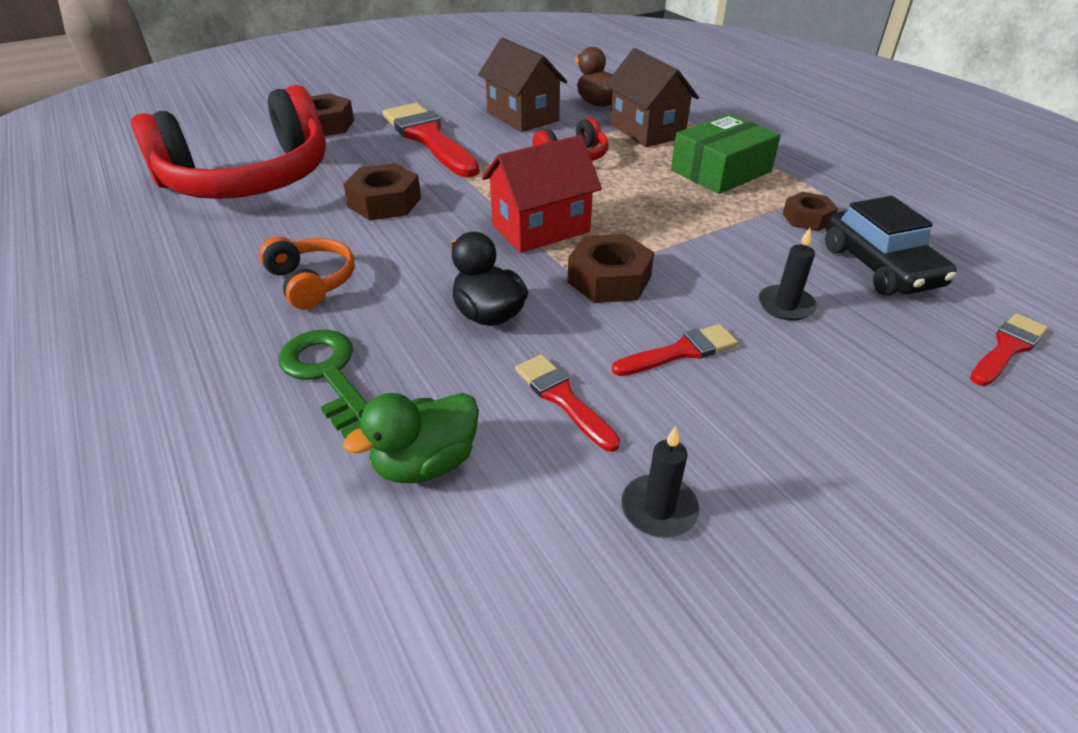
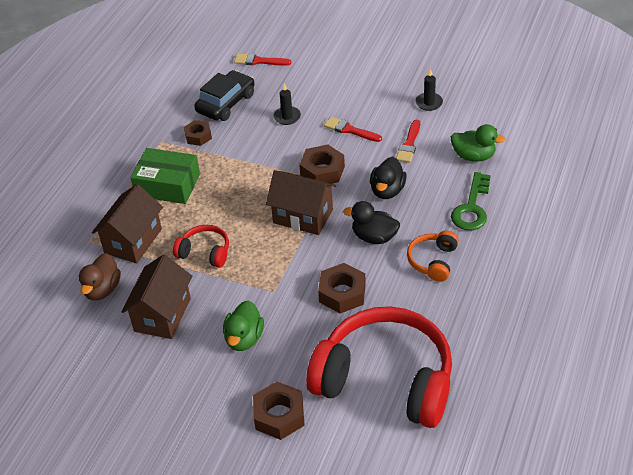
camera: 125 degrees left, 5 degrees up
(424, 260) = (374, 237): none -> black duck
(428, 138) = (244, 338): red brush -> green duck
(540, 228) = (303, 216): red house -> brown house

